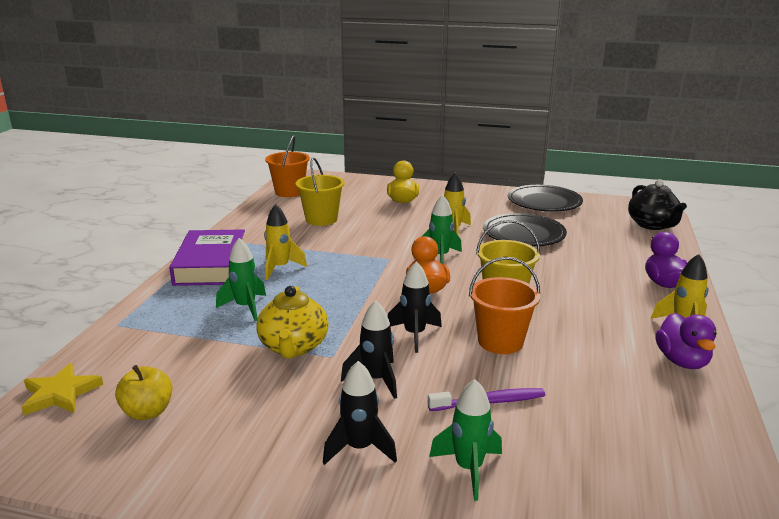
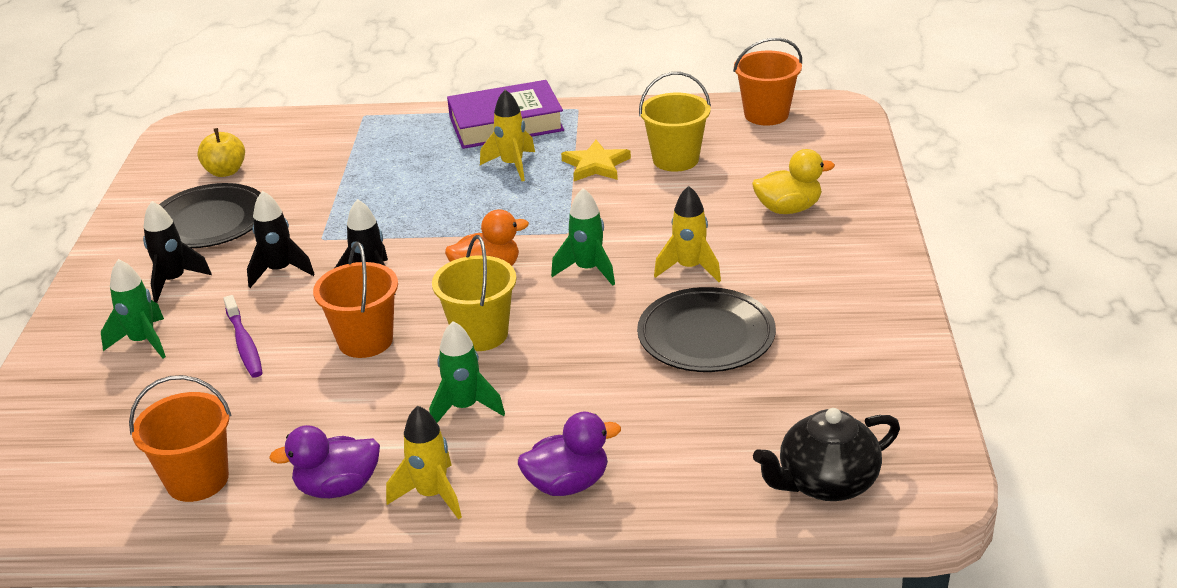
camera: 80 degrees right, 10 degrees up
(60, 393) = (250, 128): yellow star -> yellow star (596, 165)
(245, 307) = (411, 168): green rocket -> green rocket (464, 408)
(293, 347) = (336, 213): yellow teapot -> none
(544, 202) = (872, 348): black plate -> black plate (209, 221)
(685, 429) = (197, 480): none -> orange bucket

